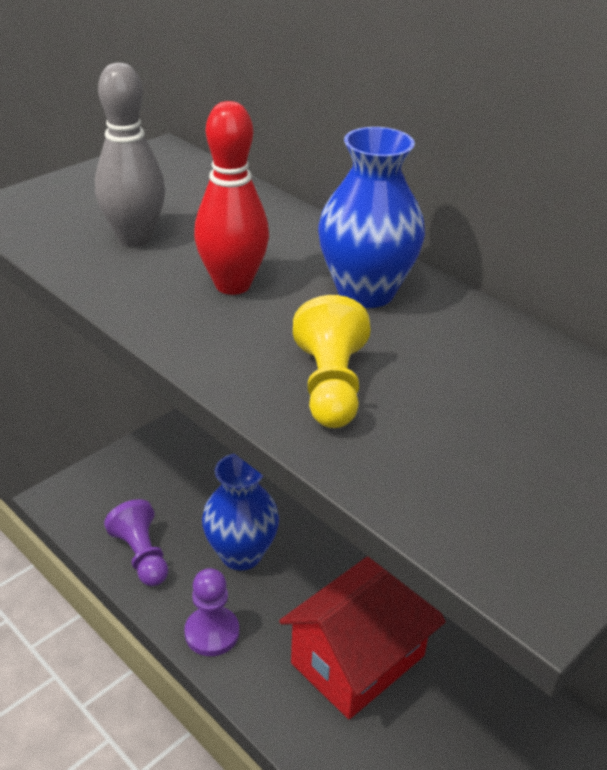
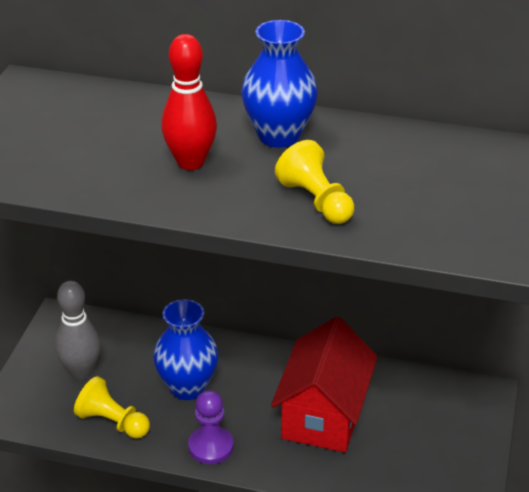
camera: 30 degrees left, 0 degrees up
(135, 238) = (86, 155): grey bowling pin -> grey bowling pin (81, 371)
(141, 555) = (112, 422): purple pawn -> yellow pawn

